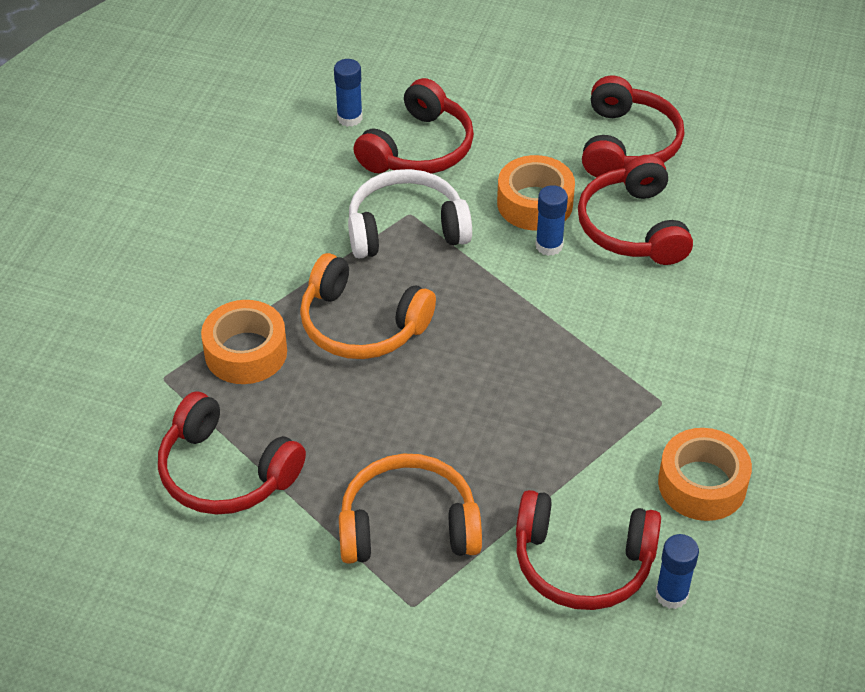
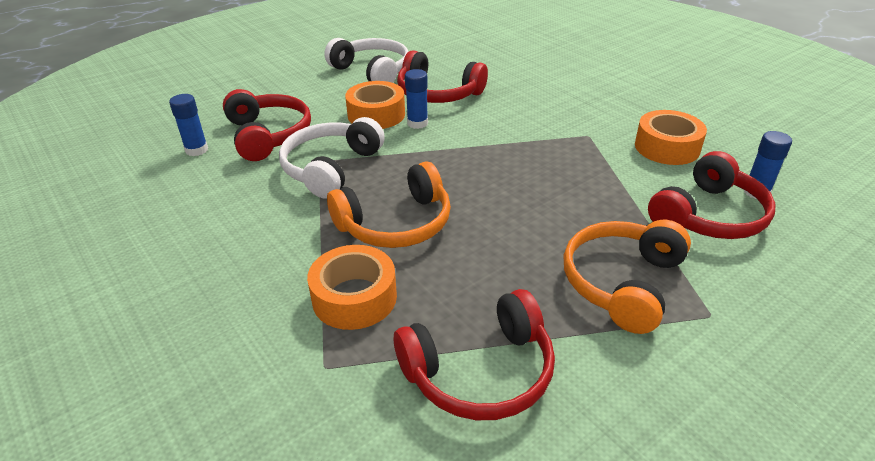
camera: 55 degrees left, 10 degrees down
(627, 144) = (372, 71): red headphones -> white headphones

